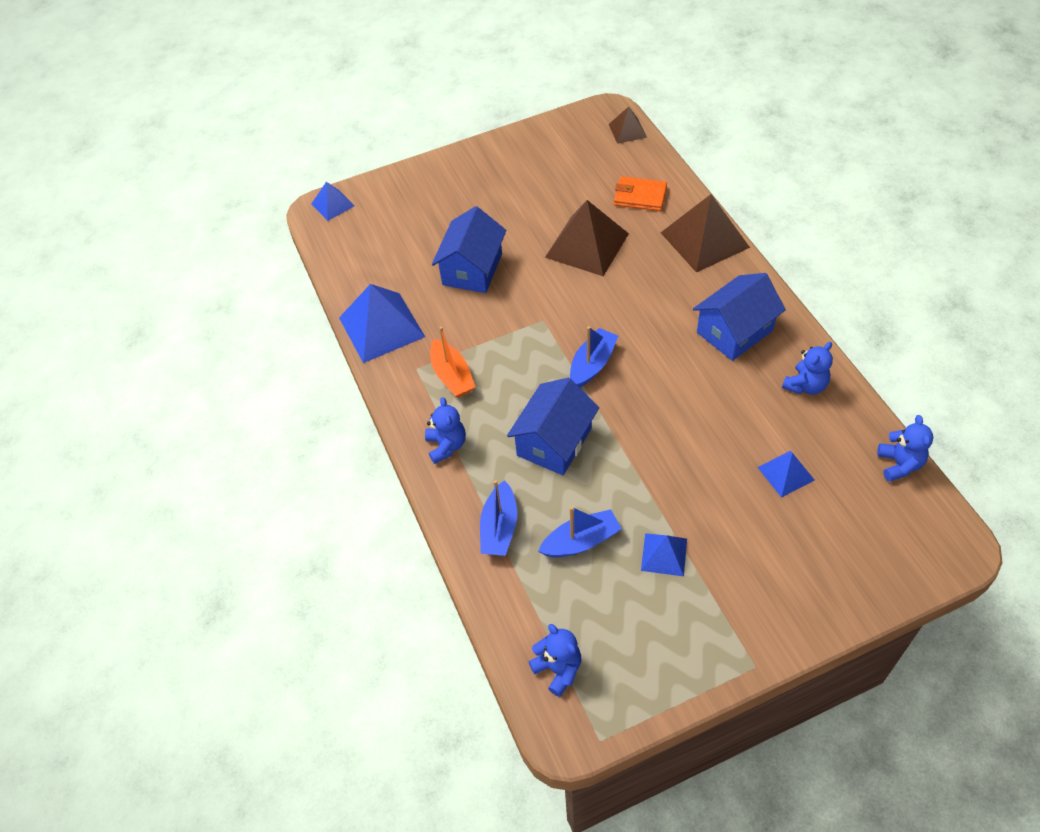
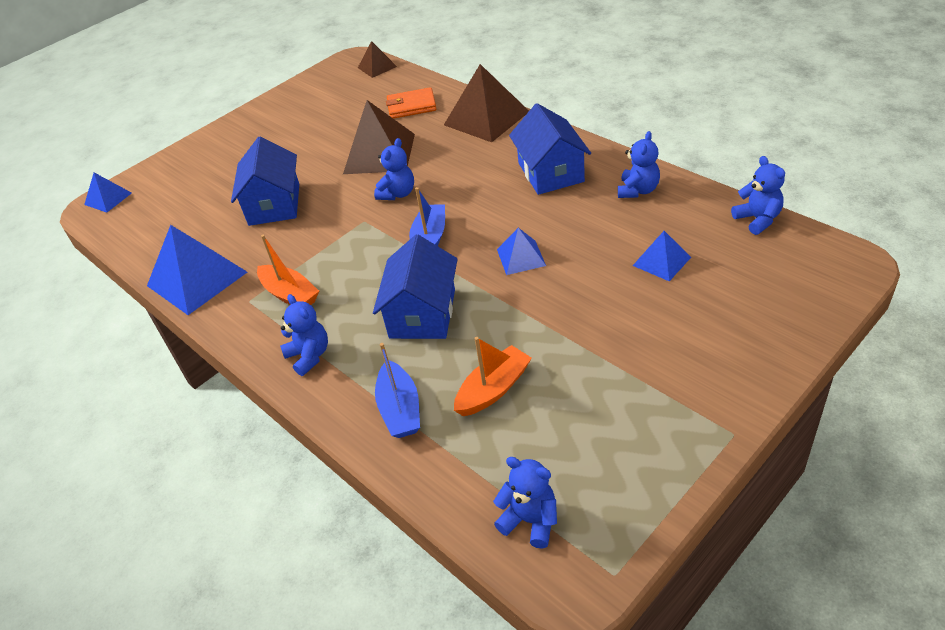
camera: 20 degrees left, 10 degrees down
(581, 541) = (493, 389): blue boat -> orange boat
(585, 300) = (398, 193): none -> blue teddy bear
(664, 554) = (584, 369): blue pyramid -> blue pyramid (521, 257)
(734, 331) = (550, 172): blue house -> blue house turned 45 degrees counterclockwise

